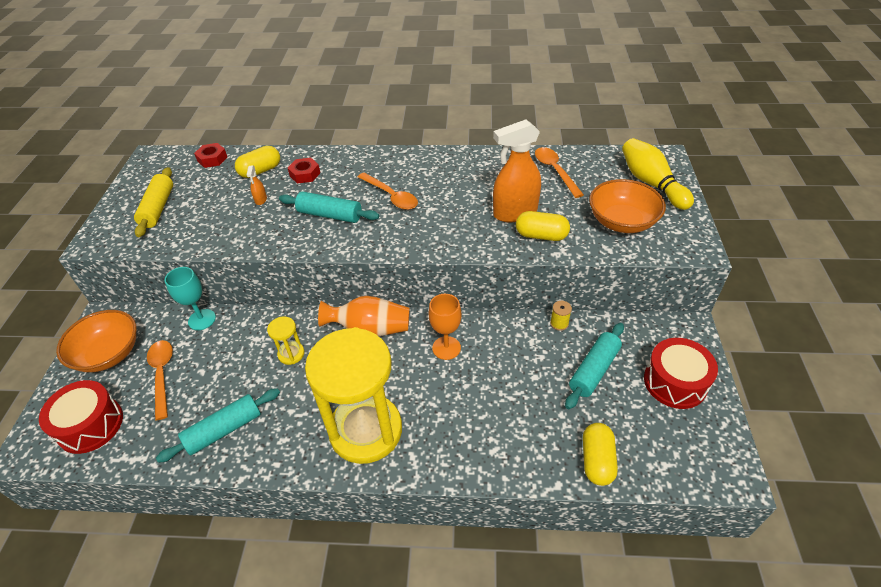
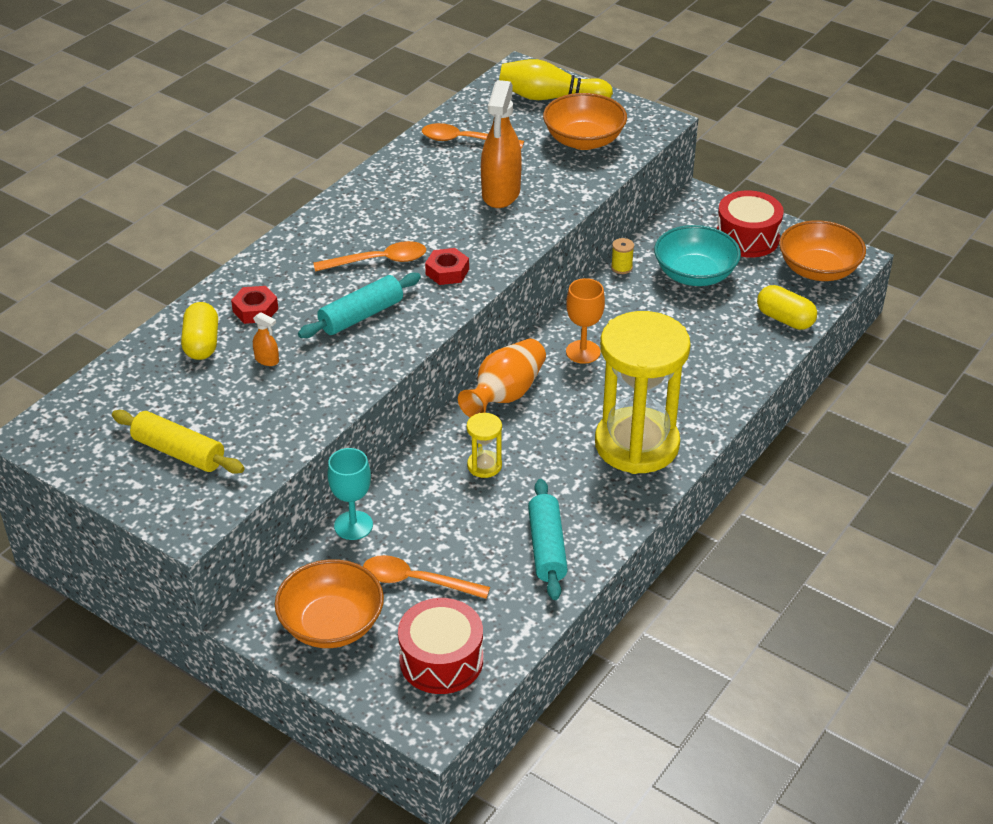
camera: 60 degrees left, 5 degrees down
(212, 159) = (118, 378): red nut -> red nut (447, 272)
(541, 236) = (552, 193): yellow capsule -> none
(594, 370) = (694, 275): turquoise rolling pin -> turquoise bowl
(687, 454) = (818, 270): none -> orange bowl

